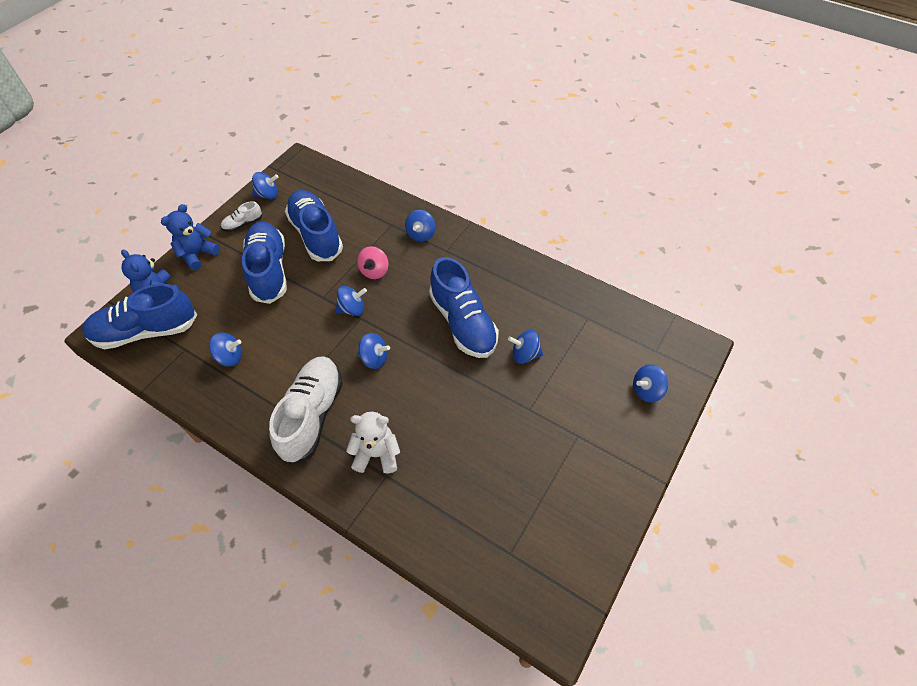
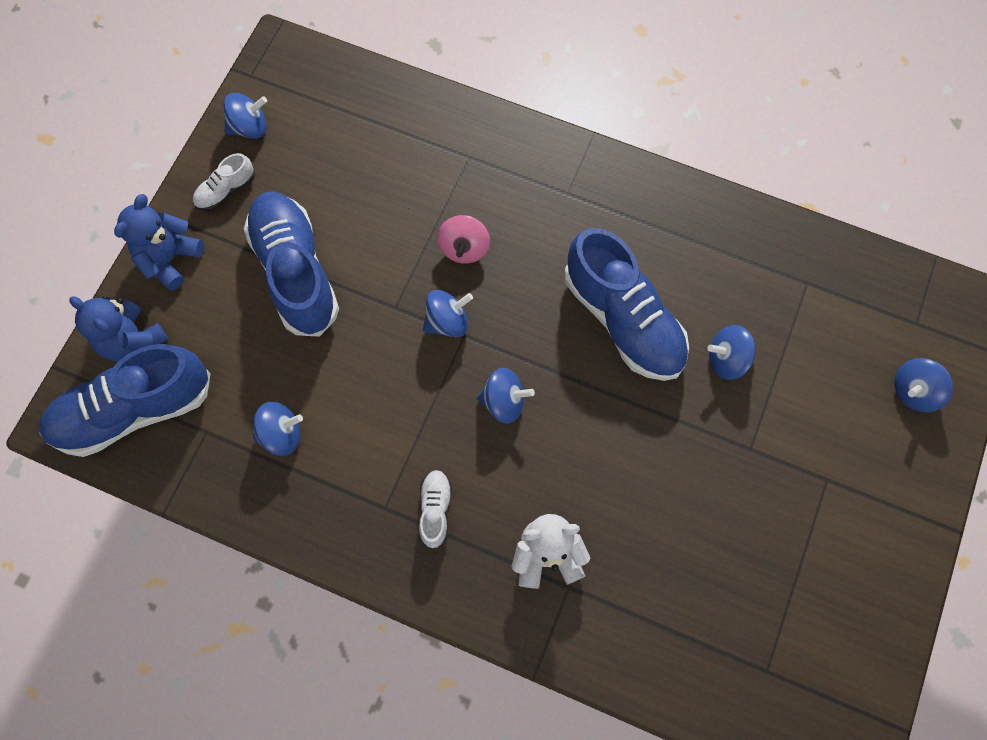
camera: 10 degrees left, 15 degrees up
(312, 415) = (435, 510): white shoe -> white shoe, size x0.45
(316, 235) = (352, 194): blue shoe -> none
(421, 234) = (521, 169): blue spinning top -> none

